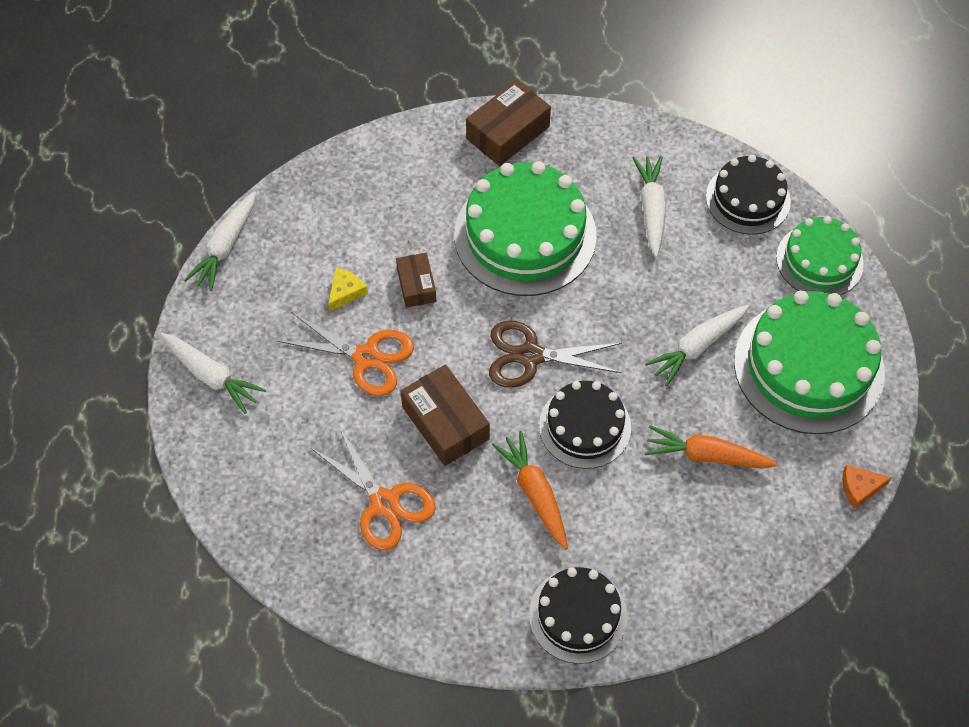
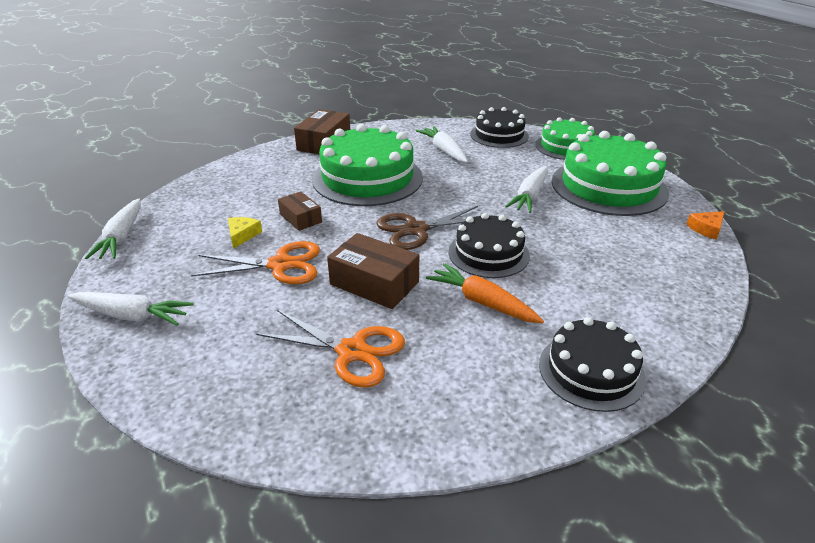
camera: 25 degrees left, 25 degrees down
(706, 455) = (590, 243): orange carrot -> none

